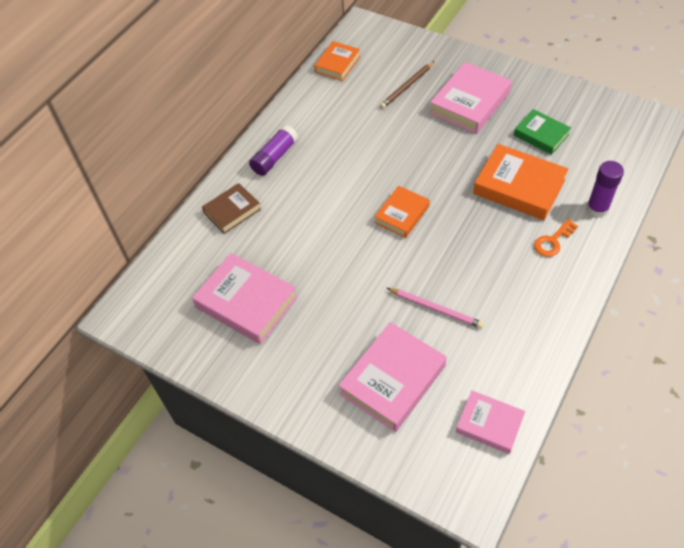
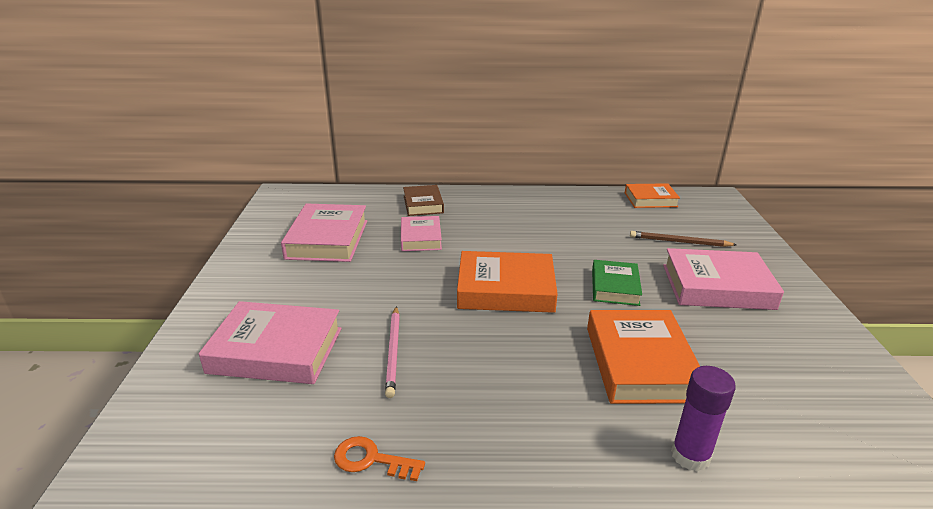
camera: 55 degrees right, 25 degrees down
(232, 211) = (423, 204): brown book -> brown book turned 60 degrees clockwise
(275, 157) = (502, 204): purple glue stick -> none
(402, 214) = (505, 289): orange book -> orange book, size x1.63
(489, 424) = (237, 452): pink book -> pink book (420, 238)
(541, 135) = (748, 357): green book -> green book (614, 287)
(553, 241) = (583, 424): orange key -> orange key (372, 460)

